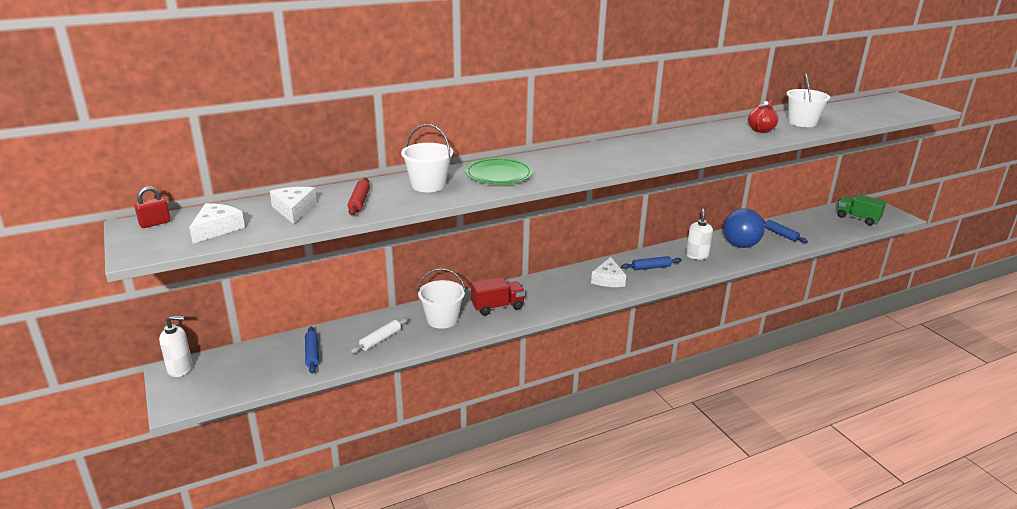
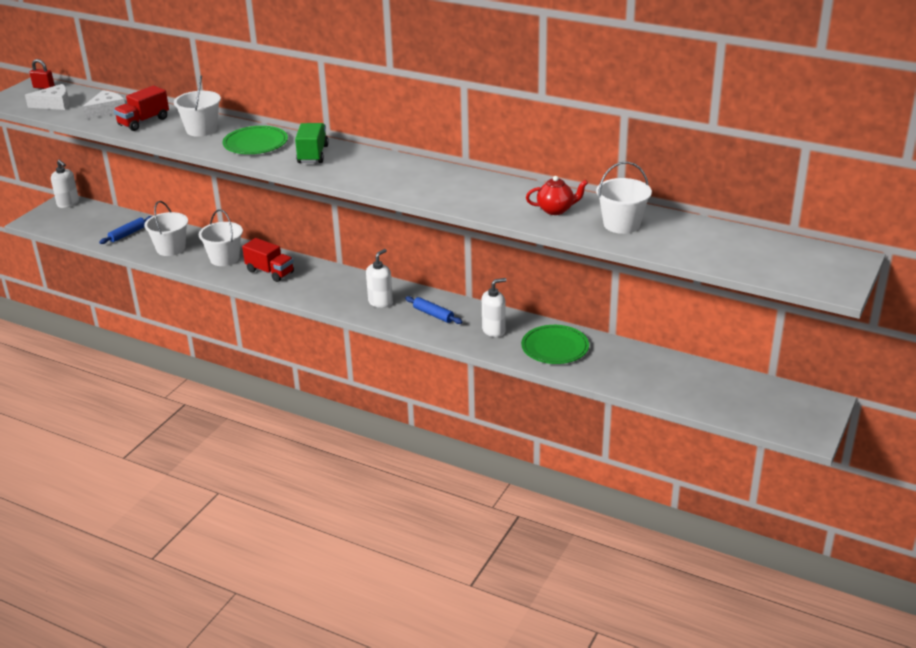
camera: 55 degrees right, 5 degrees up
(359, 201) = (144, 122): red rolling pin -> red truck
(380, 340) = (171, 248): white rolling pin -> white bucket
(608, 279) = (380, 302): white cheese -> white soap dispenser
(740, 245) = (555, 347): blue ball -> green plate
(781, 234) = (621, 364): blue rolling pin -> none
(857, 218) = (754, 404): green truck -> green truck (313, 154)

